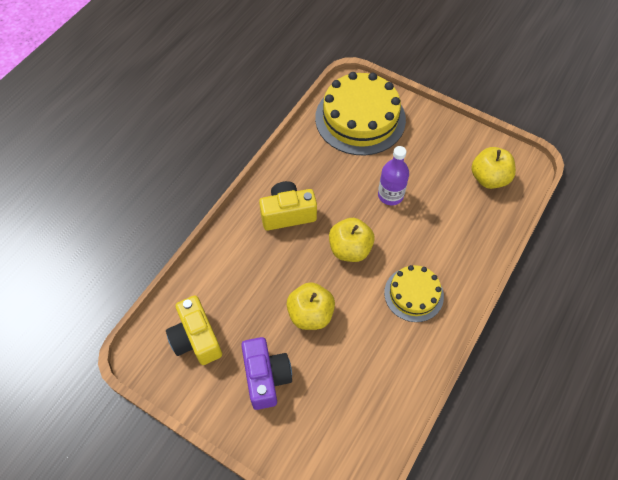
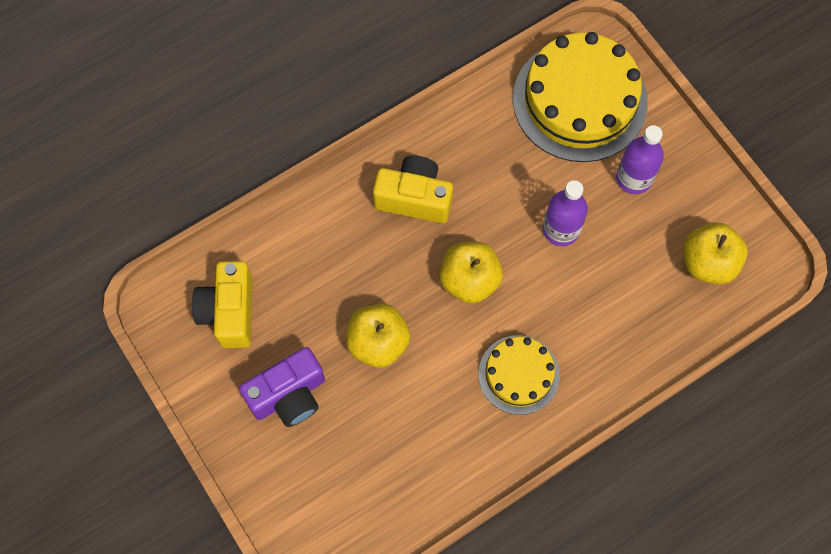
camera: 25 degrees right, 10 degrees up
(266, 377) = (289, 395): purple camera -> purple camera turned 45 degrees clockwise
(417, 149) = (634, 178): none -> purple bottle

